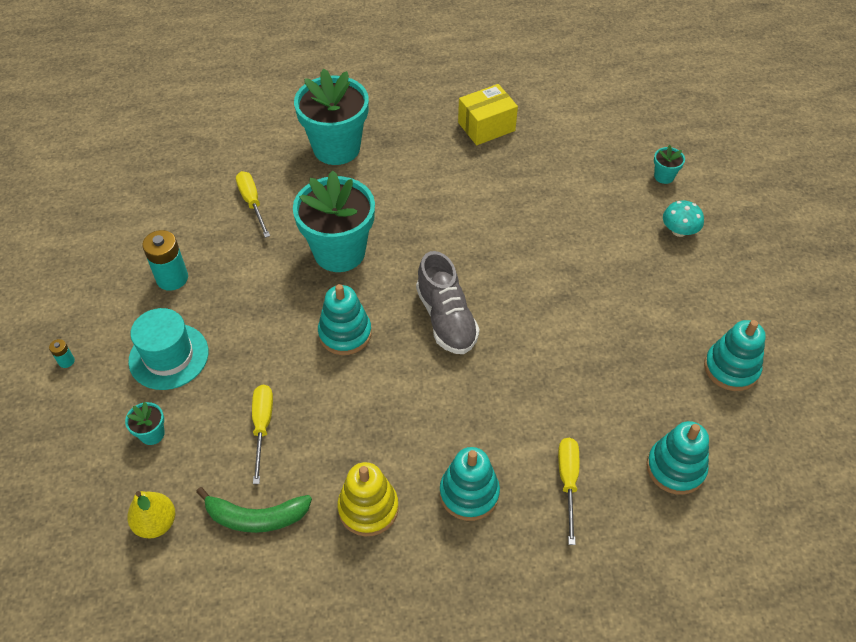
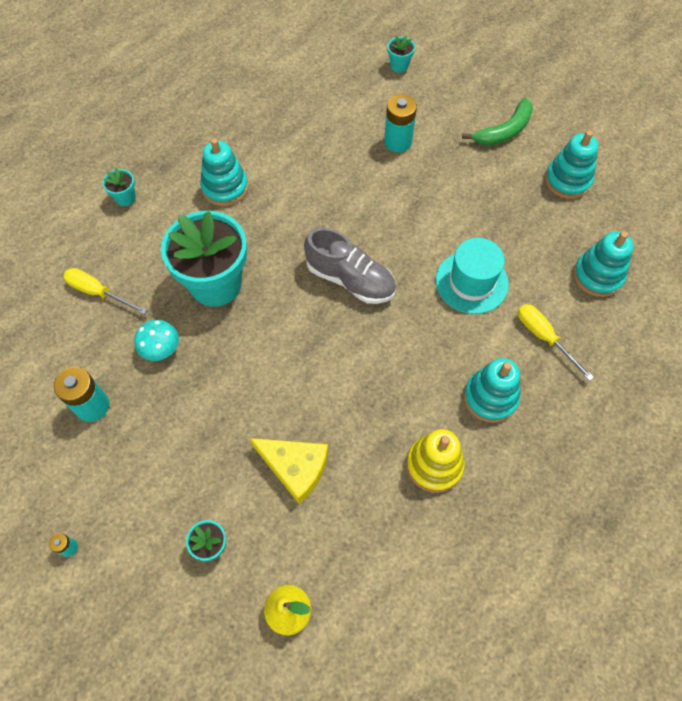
camera: 40 degrees left, 10 degrees up
(169, 356) = (159, 473): turquoise hat -> turquoise hat (471, 282)
(255, 517) = (360, 540): green banana -> green banana (504, 131)
(262, 427) = (295, 468): yellow screwdriver -> yellow cheese
(336, 148) = (125, 198): turquoise flower pot -> turquoise flower pot, size x0.41
(345, 333) = (286, 346): turquoise stacking toy -> turquoise stacking toy (225, 187)
(486, 127) = (233, 104): yellow box -> none
(598, 237) = (398, 142): none -> turquoise battery
(679, 231) = (446, 101): turquoise mushroom -> turquoise mushroom (161, 349)

